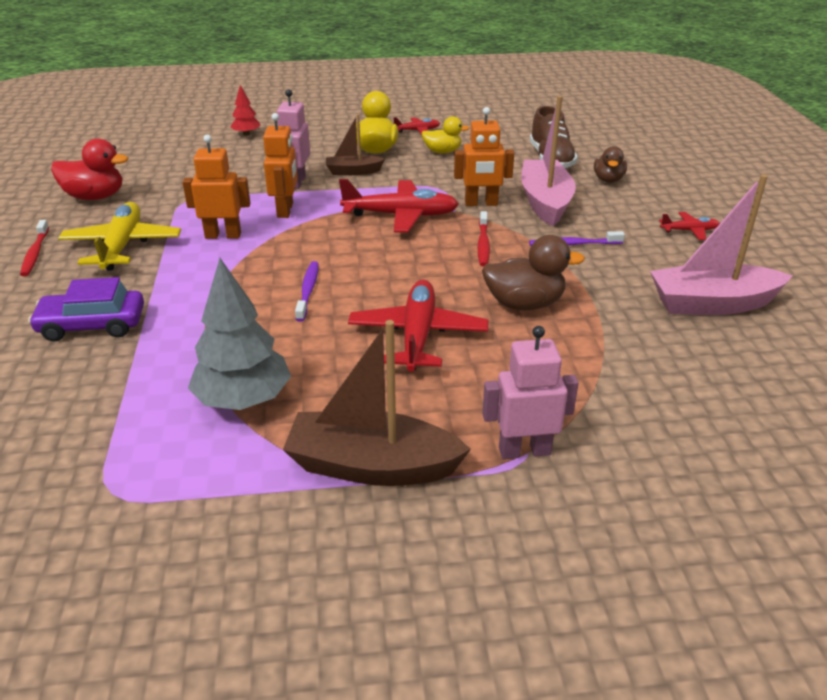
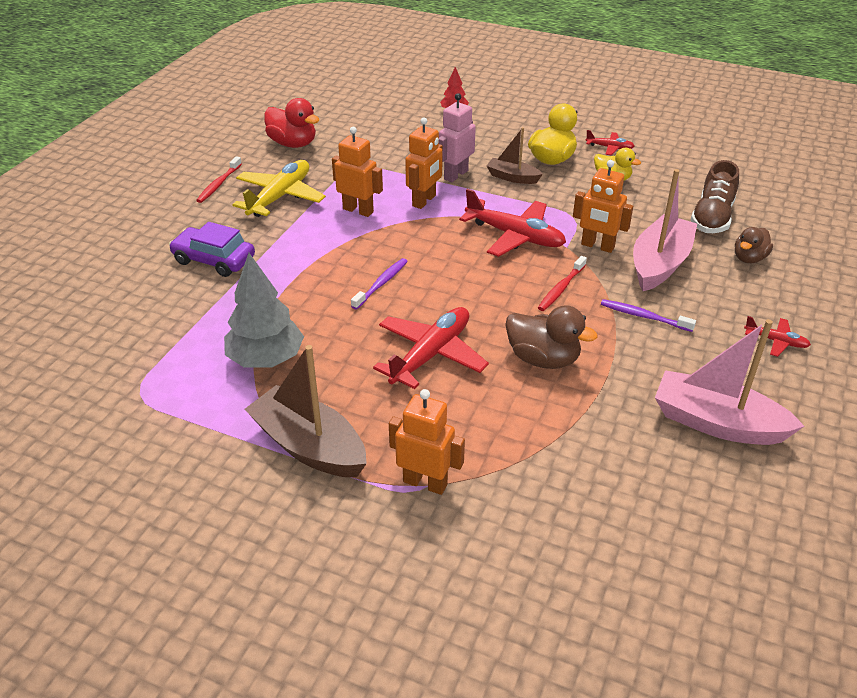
camera: 30 degrees right, 5 degrees up
(524, 450) = (425, 482): pink robot -> orange robot

